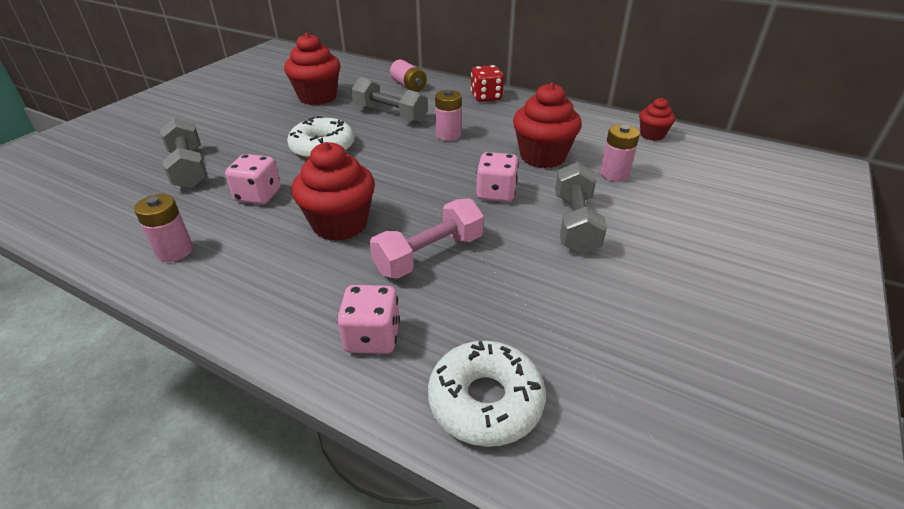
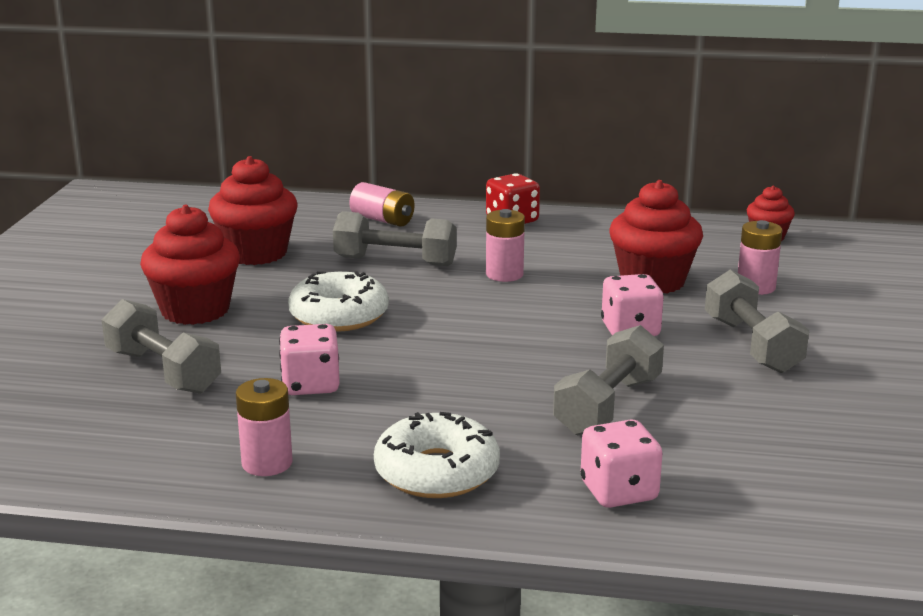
camera: 20 degrees left, 15 degrees down
(340, 224) = (462, 396): red cupcake -> red cupcake (195, 310)
(429, 255) = (608, 406): pink dumbbell -> grey dumbbell
(485, 401) = (790, 515): white donut -> white donut (437, 471)

